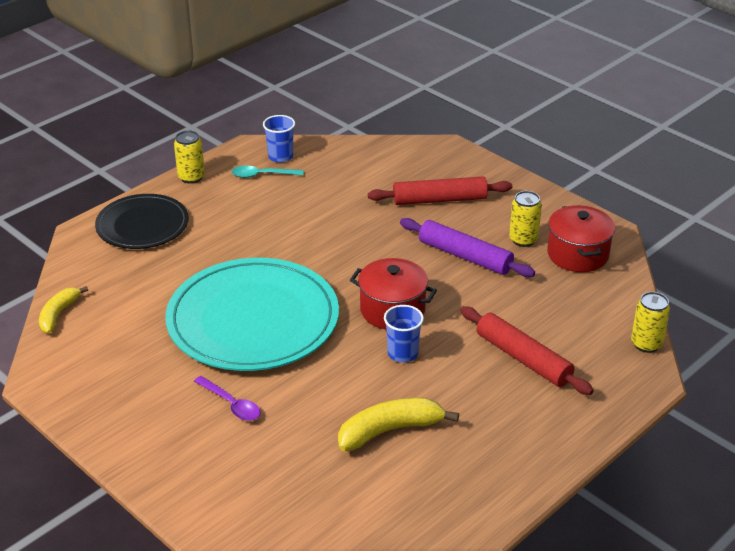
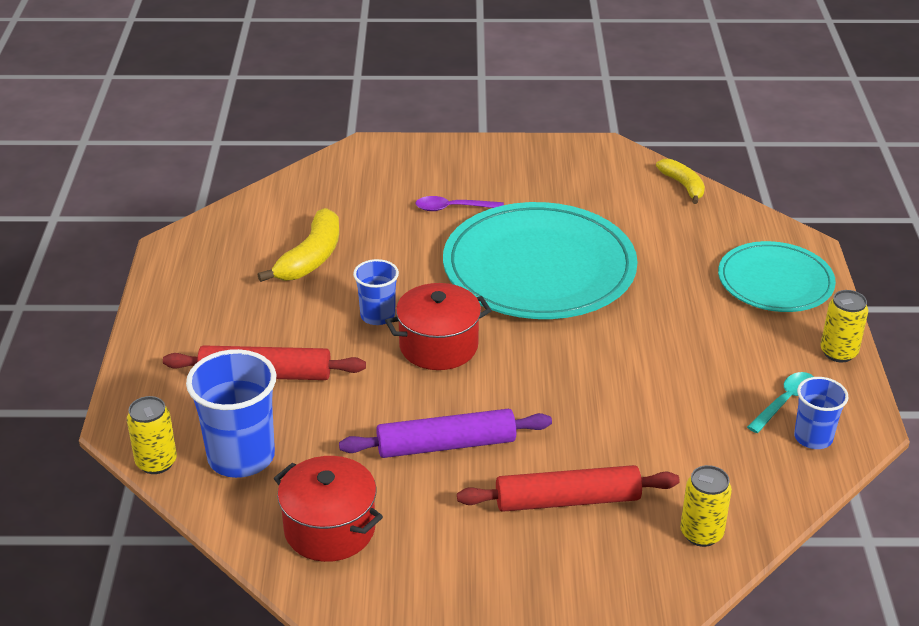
camera: 135 degrees right, 0 degrees up
(142, 225) = (775, 281): black plate -> turquoise plate
(440, 200) = (567, 500): red rolling pin -> red rolling pin turned 45 degrees clockwise
(523, 240) = (411, 508): yellow can -> yellow can (701, 533)
(590, 317) = (241, 457): none -> blue cup

